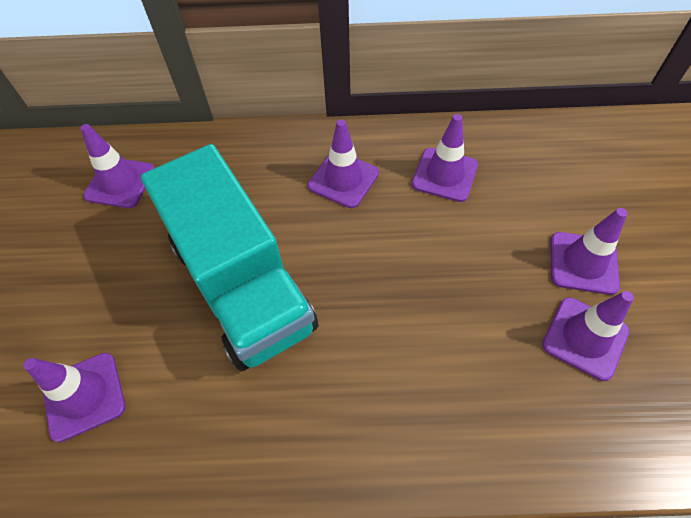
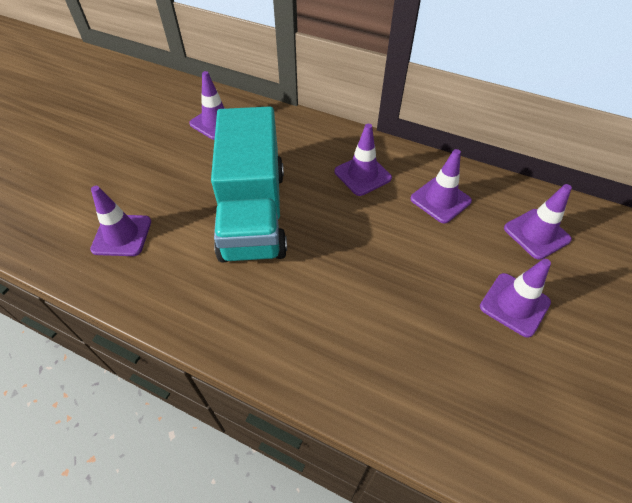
camera: 25 degrees right, 5 degrees down
(585, 338) = (481, 356): purple traffic cone -> purple traffic cone (536, 234)

